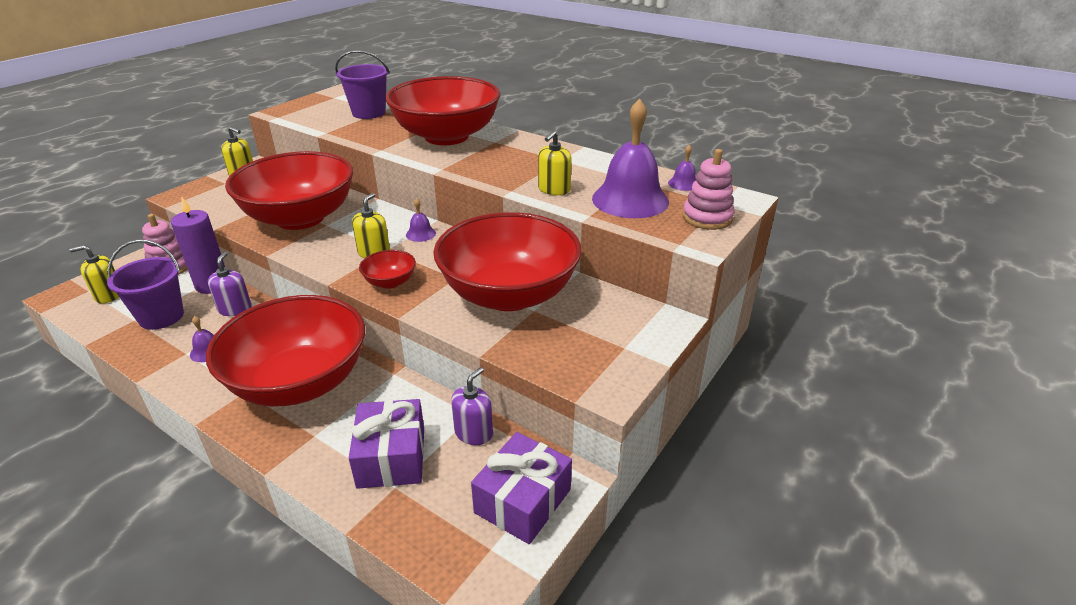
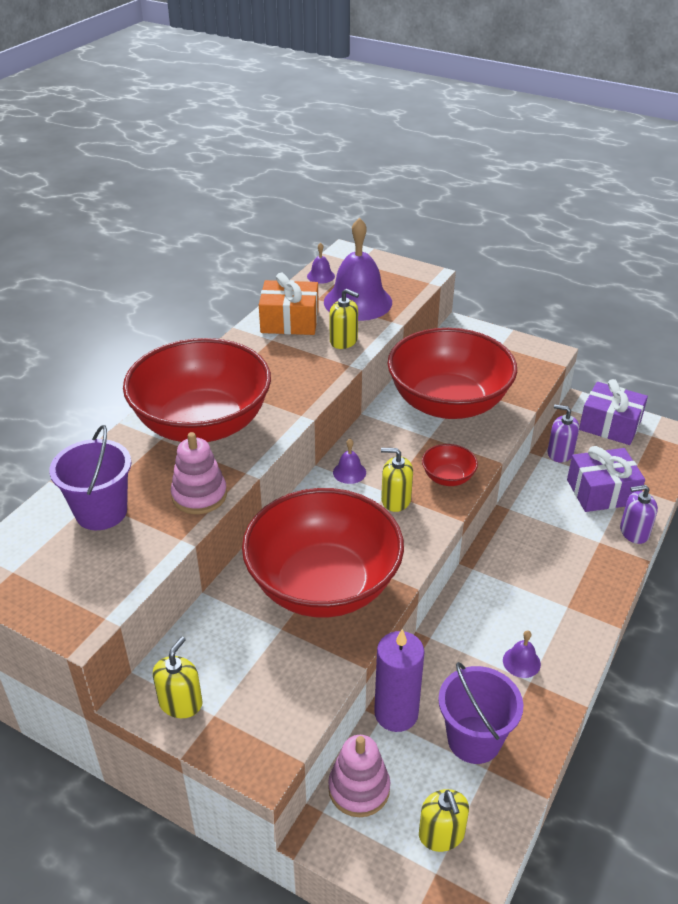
camera: 95 degrees left, 5 degrees up
(235, 309) = (442, 667): purple soap dispenser -> purple soap dispenser (634, 532)
(300, 382) = (542, 570): red bowl -> none
(591, 167) = (290, 321): none -> orange gift
(707, 218) = (384, 269): pink stacking toy -> pink stacking toy (199, 495)

